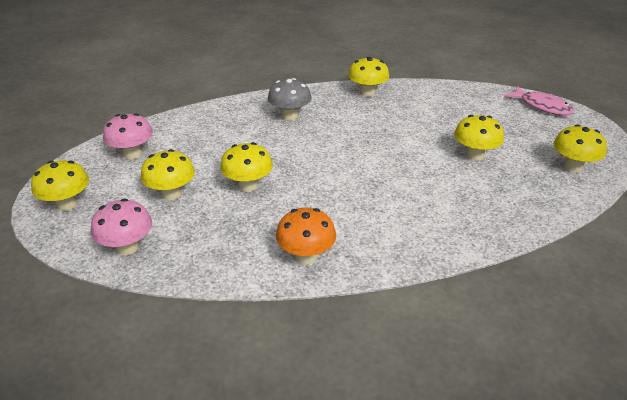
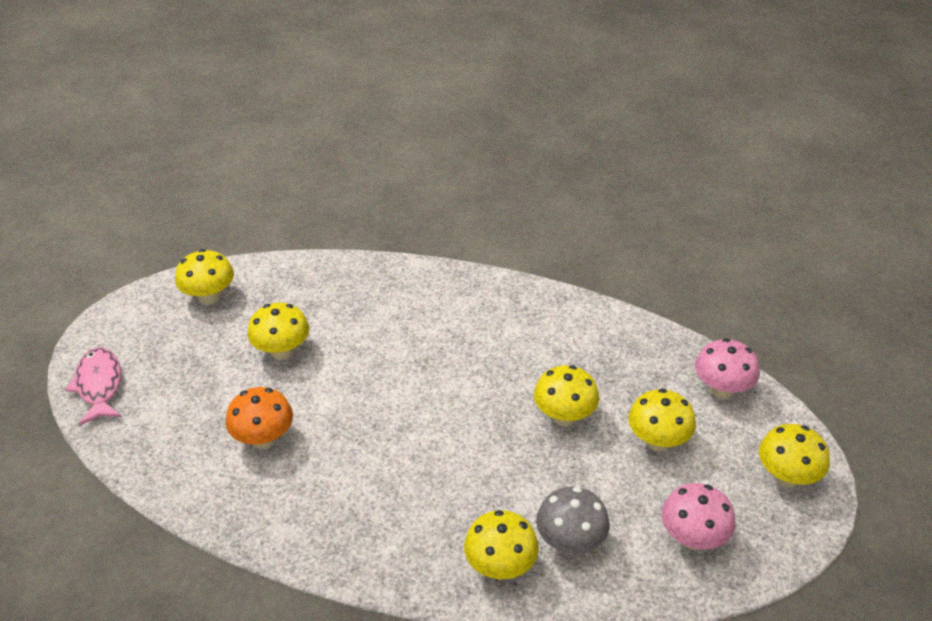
camera: 150 degrees left, 5 degrees up
(290, 116) = (434, 521): grey mushroom -> grey mushroom (570, 542)
(306, 256) = (554, 315): orange mushroom -> orange mushroom (263, 439)
(367, 93) = (279, 524): yellow mushroom -> yellow mushroom (500, 566)

